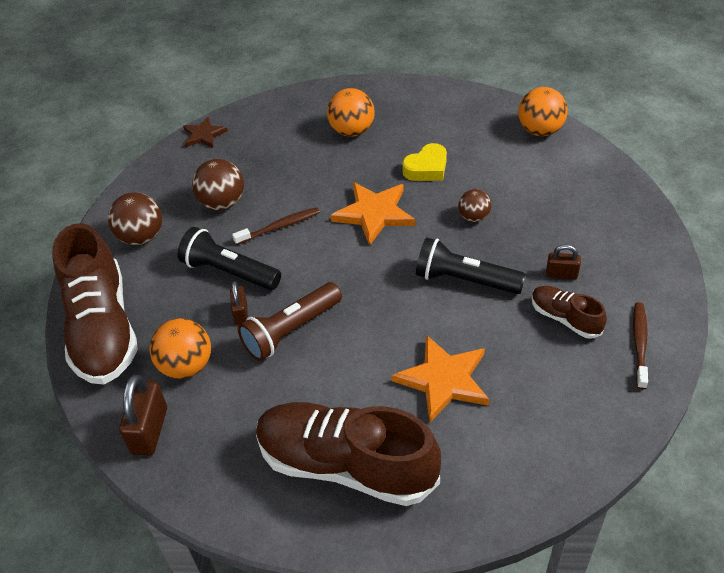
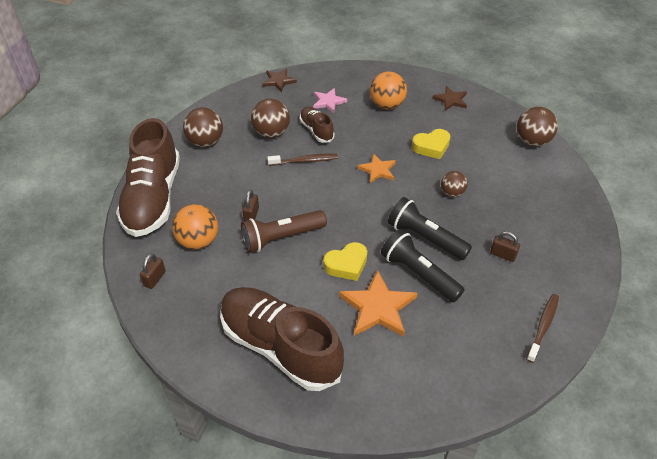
camera: 15 degrees right, 0 degrees up
(149, 430) = (155, 279): brown padlock -> brown padlock, size x0.58
(229, 272) = (256, 183): black flashlight -> black flashlight (418, 274)
(278, 145) = (328, 102): none -> pink star
(374, 214) = (377, 170): orange star -> orange star, size x0.60
(385, 340) = (346, 265): none -> yellow heart
(426, 105) = (451, 100): none -> brown star
(540, 130) = (532, 141): orange ball -> brown ball
(565, 318) = (491, 289): brown shoe -> brown shoe (316, 130)

